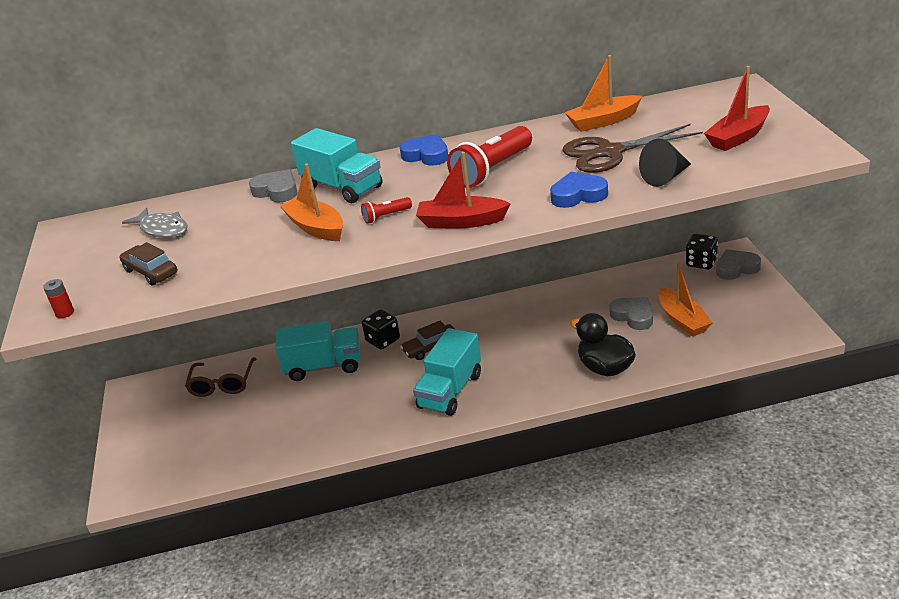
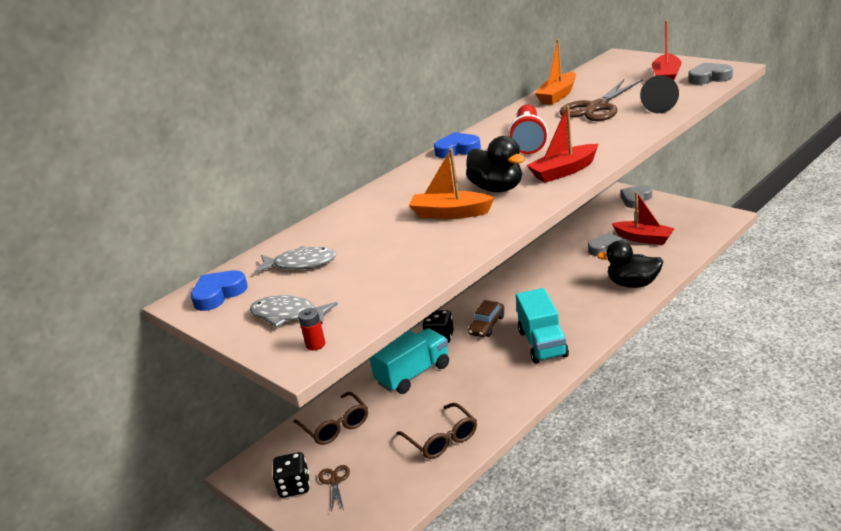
camera: 35 degrees left, 5 degrees down
(89, 275) = (288, 315): none -> grey fish
(151, 272) = (349, 289): brown car -> none
(169, 433) = (335, 481): none -> brown scissors
(273, 439) = (441, 438): none -> brown glasses
(277, 191) = (366, 207): grey heart -> grey heart (709, 78)
(342, 187) = (422, 187): turquoise truck -> none
(386, 216) = (497, 188): red flashlight -> black duck
(578, 195) = (620, 132): blue heart -> blue heart (218, 294)
(682, 320) = (643, 238): orange boat -> red boat
(701, 263) = (609, 204): black dice -> black dice (294, 486)

